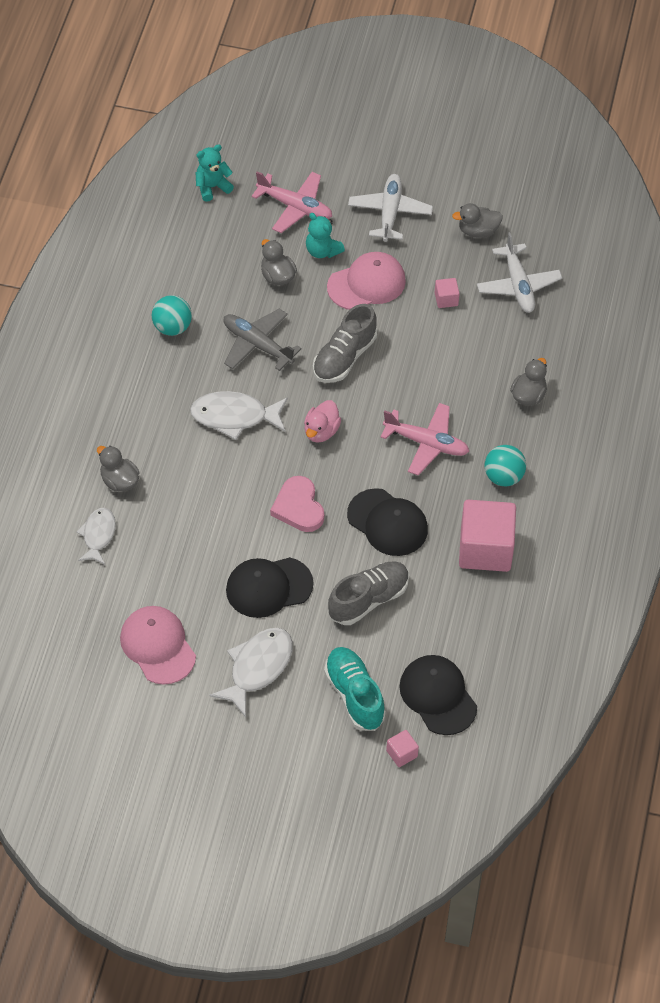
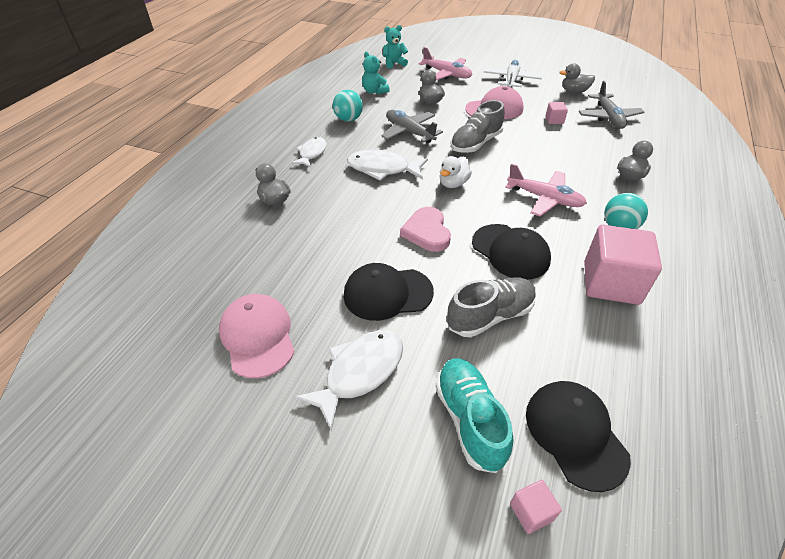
camera: 10 degrees right, 10 degrees down
(98, 535) = (240, 235): white fish -> white fish (312, 153)
(321, 431) = (453, 183): pink duck -> white duck
(322, 251) = (463, 93): turquoise teddy bear -> turquoise teddy bear (374, 91)
(518, 285) = (608, 117): white plane -> grey plane

